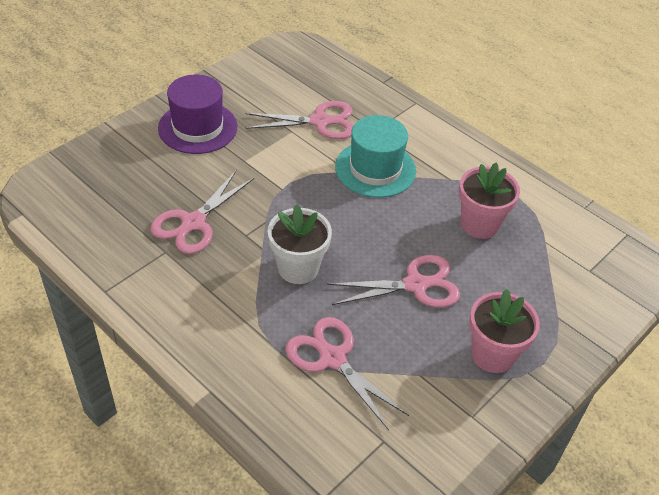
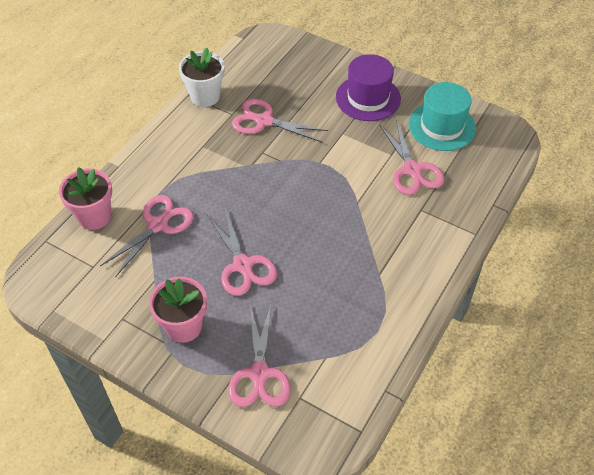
camera: 80 degrees right, 5 degrees up
(298, 268) = (238, 189): white flower pot -> white flower pot (205, 96)
(375, 169) = (368, 218): turquoise hat -> turquoise hat (442, 126)
(479, 224) = (328, 303): pink flower pot -> pink flower pot (94, 216)
(560, 297) = (259, 373): none -> pink scissors

